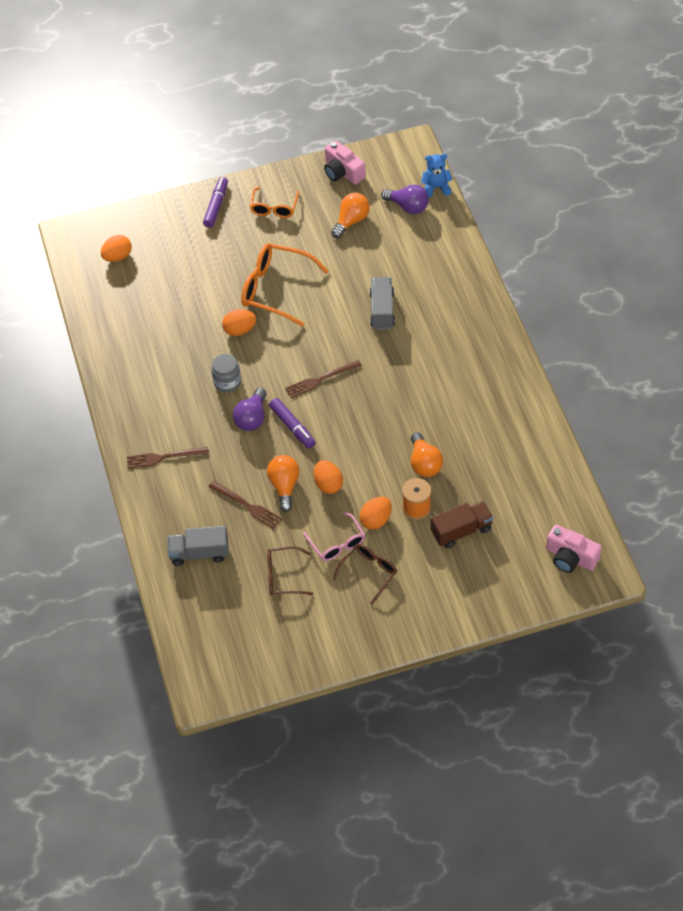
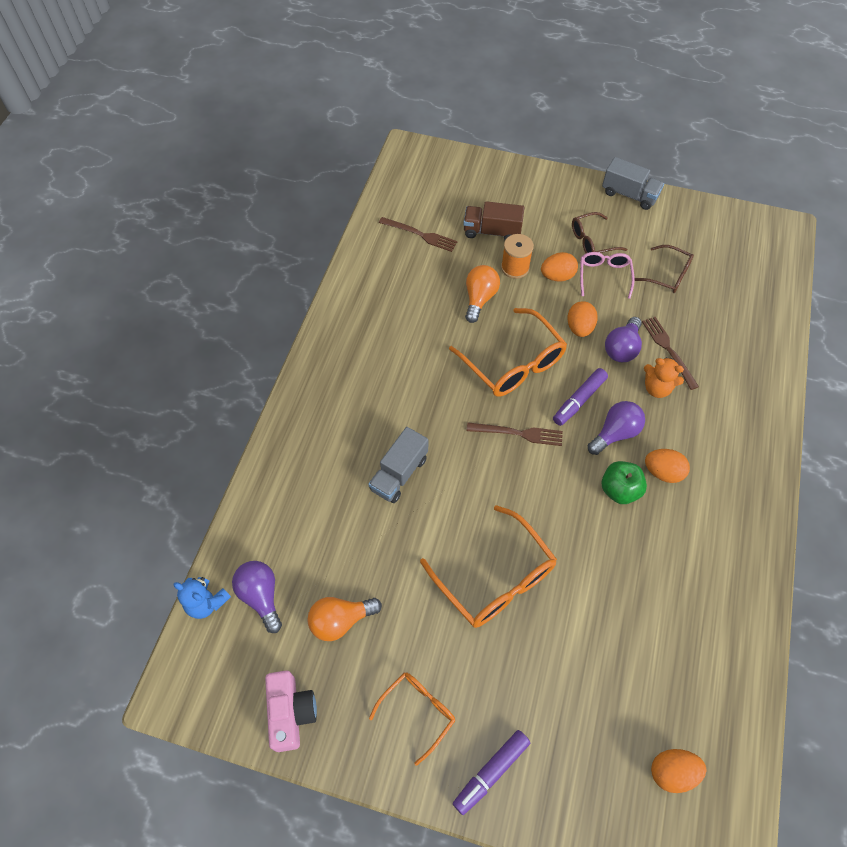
camera: 150 degrees left, 5 degrees up
(164, 457) = (731, 443): brown fork -> brown fork (420, 235)
(199, 553) = (736, 332): grey truck -> grey truck (629, 195)
(227, 382) = (619, 490): grey jar -> green apple
(240, 330) = (569, 547): orange egg -> orange egg (662, 472)
(240, 469) = (657, 388): none -> orange teddy bear
(284, 486) = (622, 348): orange light bulb -> purple light bulb
(292, 427) = (579, 400): purple marker -> purple marker turned 135 degrees counterclockwise
(360, 427) = (513, 363): none -> orange glasses
(570, 557) = (424, 172): pink camera -> none

